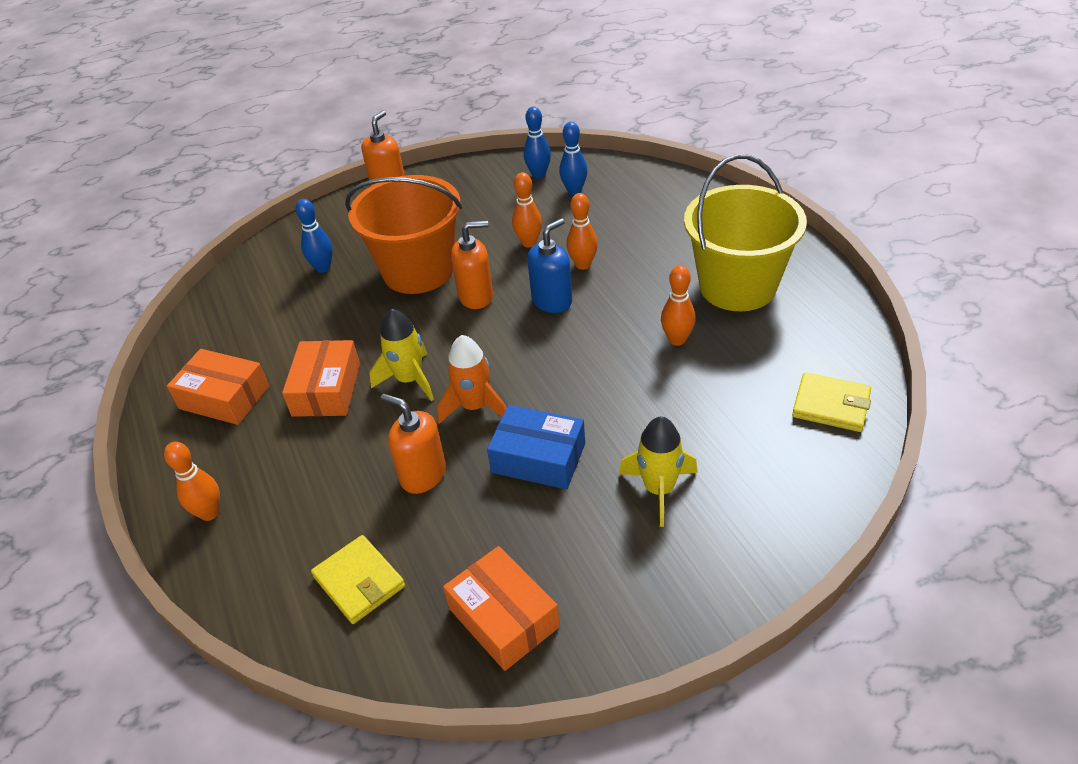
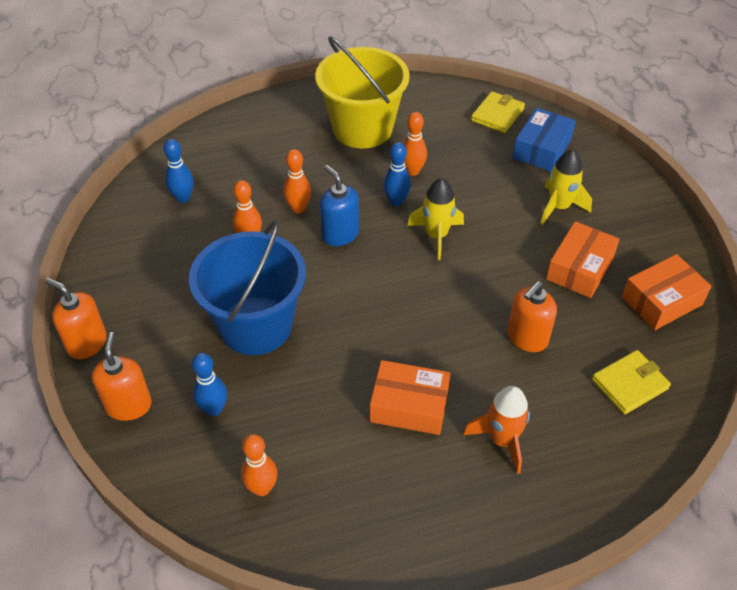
camera: 85 degrees left, 5 degrees up
(209, 513) = (550, 499): orange bowling pin -> orange bowling pin (262, 488)
(224, 397) = (398, 497): orange box -> orange box (580, 268)
(409, 380) = (413, 341): yellow rocket -> yellow rocket (436, 236)
(418, 271) = (255, 325): orange bucket -> blue bucket
(475, 406) = (457, 298): orange rocket -> orange rocket (502, 440)
(476, 296) = (313, 284): orange soap dispenser -> orange soap dispenser (128, 405)
(538, 174) = (140, 219): blue bowling pin -> blue bowling pin (396, 201)
(538, 458) = (520, 265): blue box -> blue box (542, 149)

